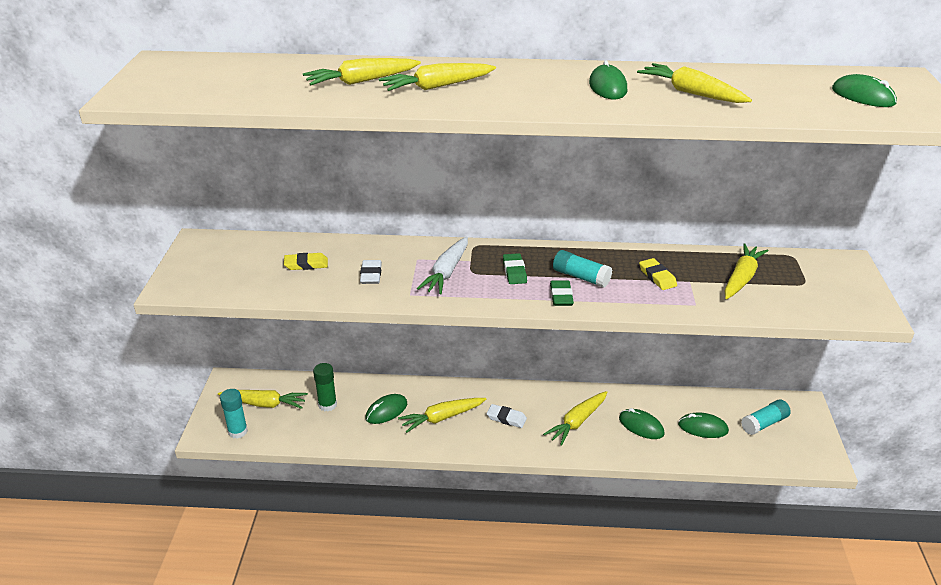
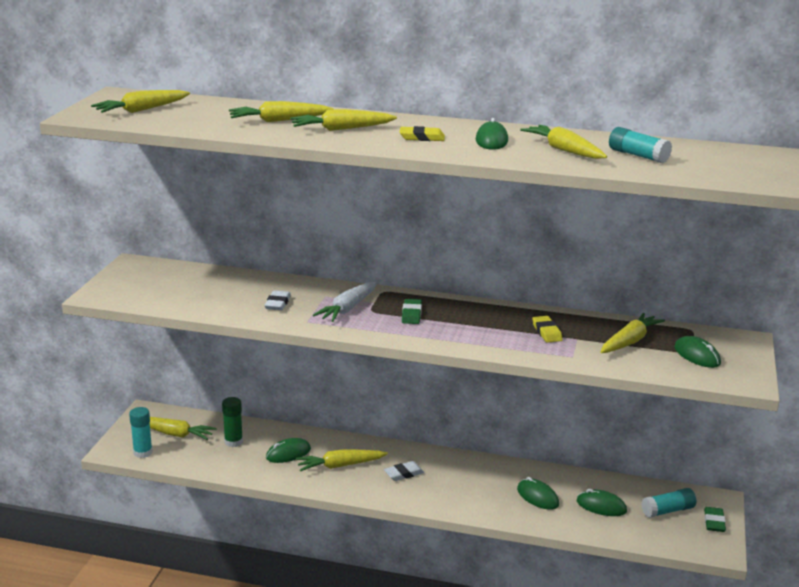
camera: 10 degrees right, 10 degrees down
(306, 264) = (222, 290): yellow eraser -> yellow eraser (422, 137)
(506, 418) = (403, 474): white eraser -> white eraser turned 60 degrees counterclockwise
(561, 296) = (446, 337): green eraser -> green eraser (714, 522)
(577, 422) = (473, 485): yellow carrot -> yellow carrot (141, 110)
(581, 277) = (473, 325): turquoise glue stick -> turquoise glue stick (638, 156)
(863, 96) = (722, 165): green mouse -> green mouse (697, 355)

